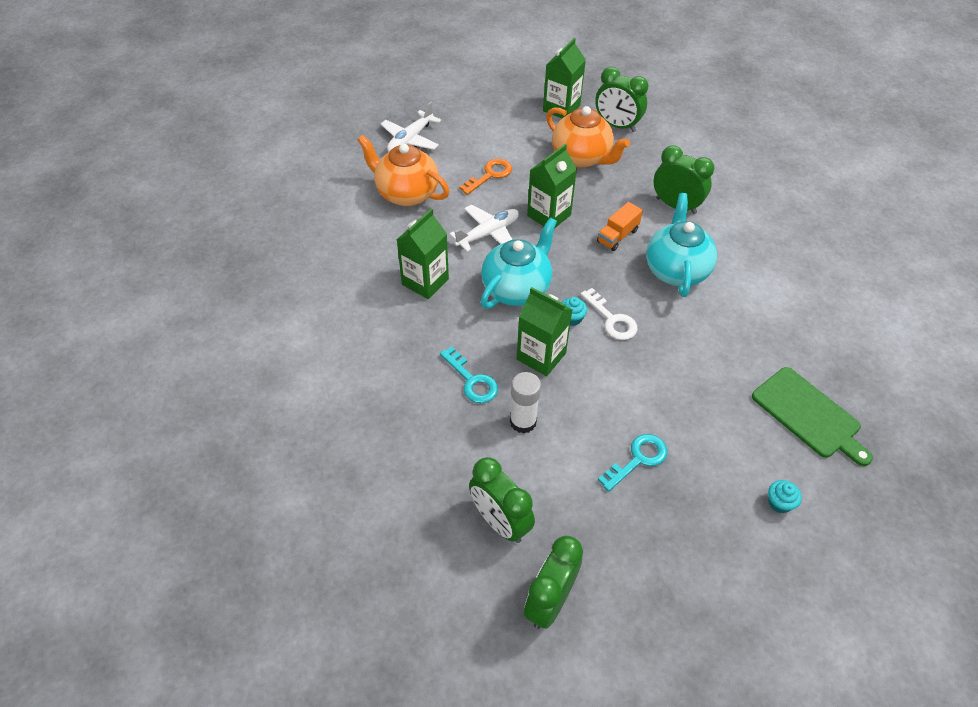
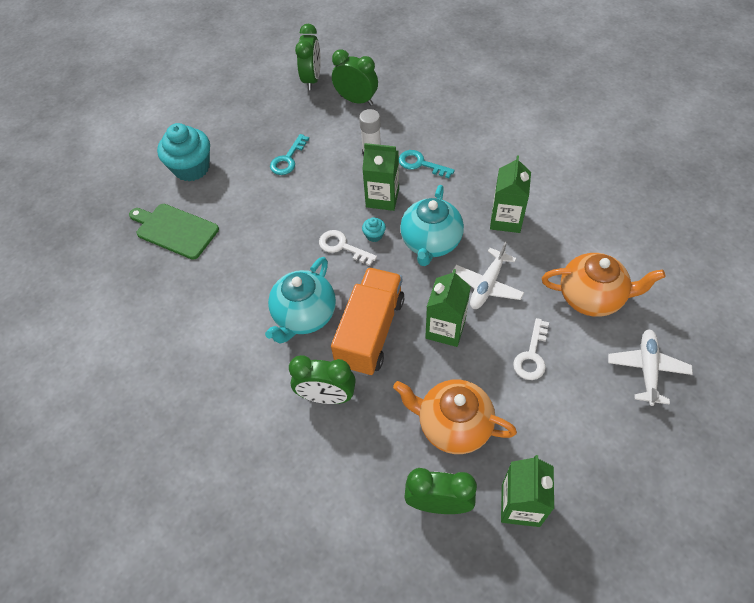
camera: 160 degrees right, 5 degrees up
(490, 175) = (532, 355): orange key -> white key
(617, 236) = (370, 332): orange truck -> orange truck, size x2.08
(676, 270) = (304, 316): turquoise teapot -> turquoise teapot turned 45 degrees clockwise
(779, 503) = (191, 168): turquoise cupcake -> turquoise cupcake, size x2.37

